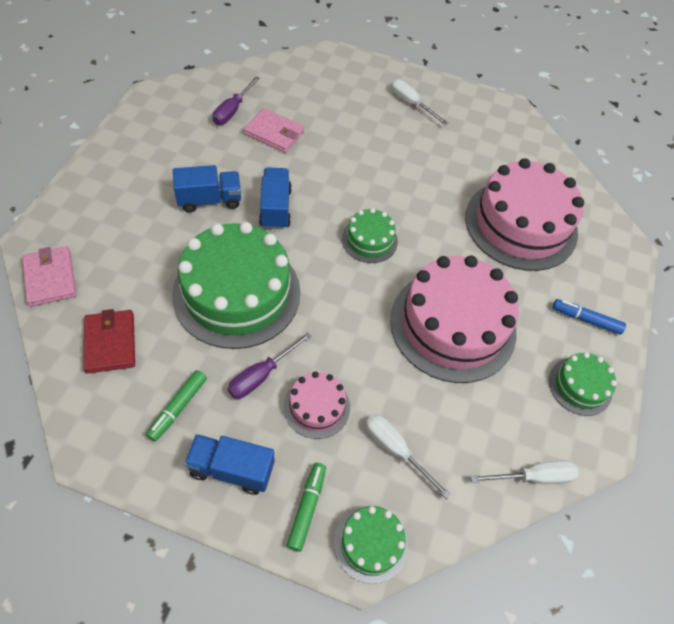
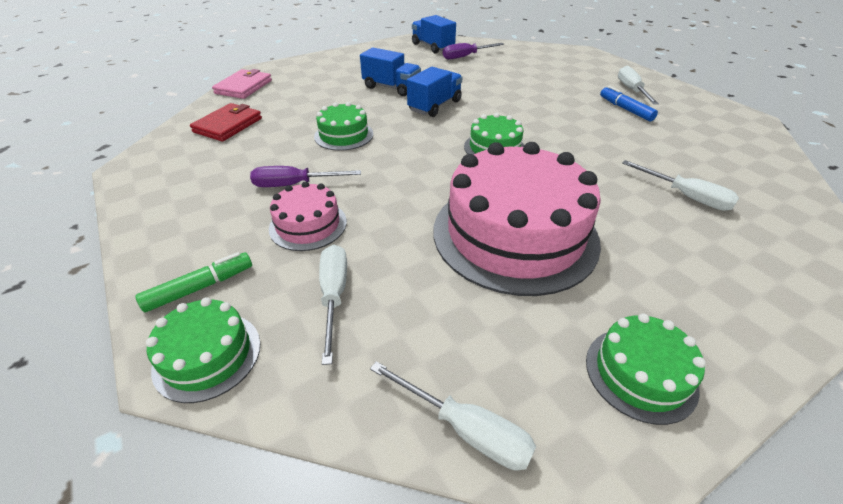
camera: 45 degrees right, 15 degrees down
(178, 408) = (213, 174): green marker -> none
(231, 469) = (190, 227): blue truck -> blue truck (432, 47)
(237, 293) = (344, 135): green cake -> green cake, size x0.48
(274, 133) = (484, 73): pink wallet -> none
(521, 224) = (686, 196): pink cake -> white screwdriver
(586, 319) = (713, 311): blue marker -> blue marker (625, 109)

